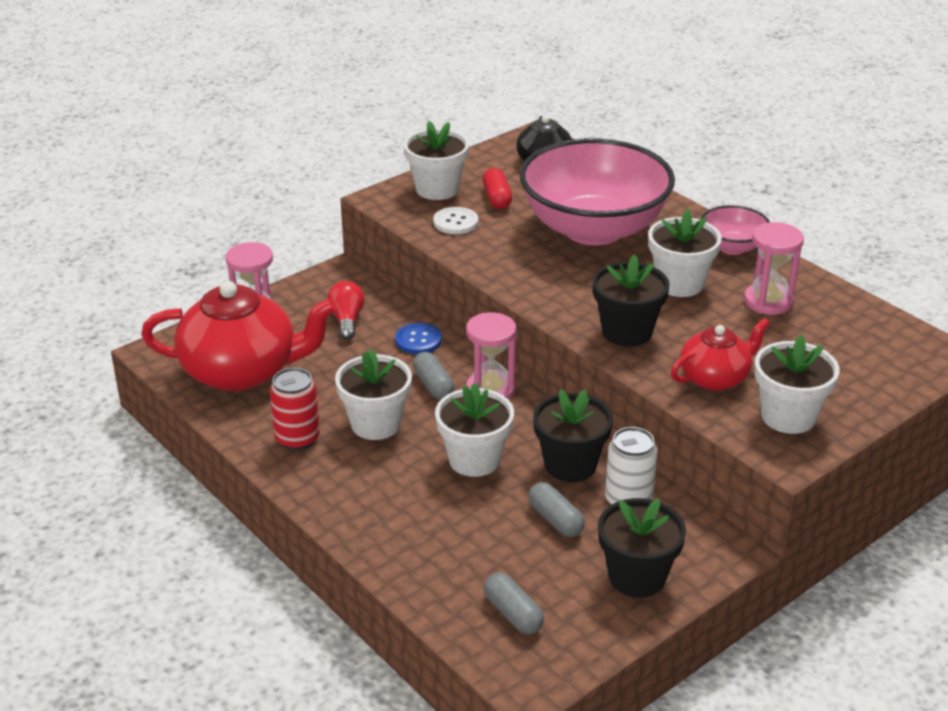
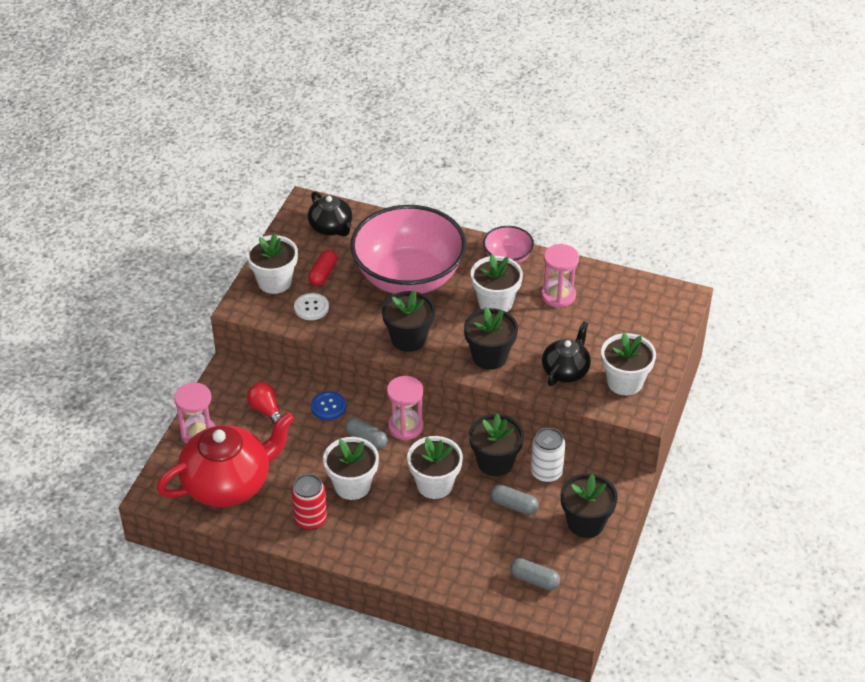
camera: 30 degrees left, 10 degrees up
(497, 198) = (323, 274): red capsule -> red capsule turned 60 degrees clockwise
(541, 284) = (408, 339): none -> black flower pot
(715, 378) = (565, 370): red teapot -> black teapot

